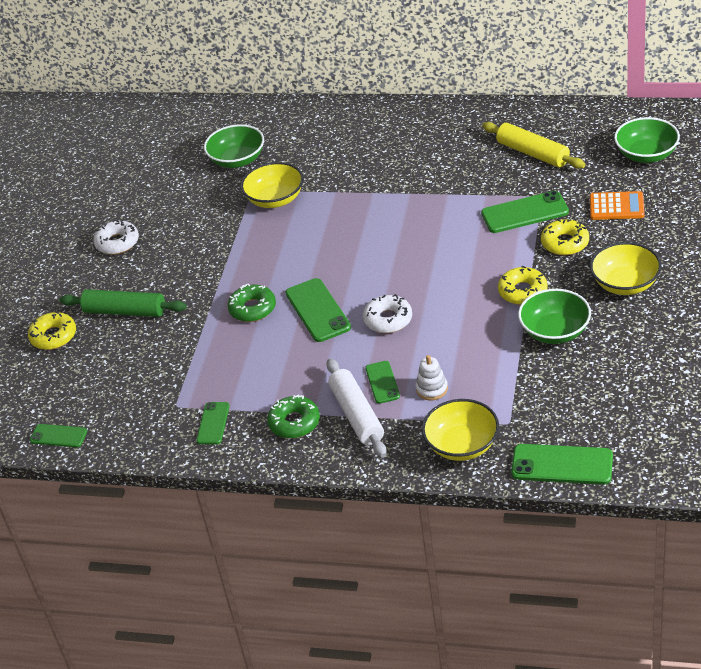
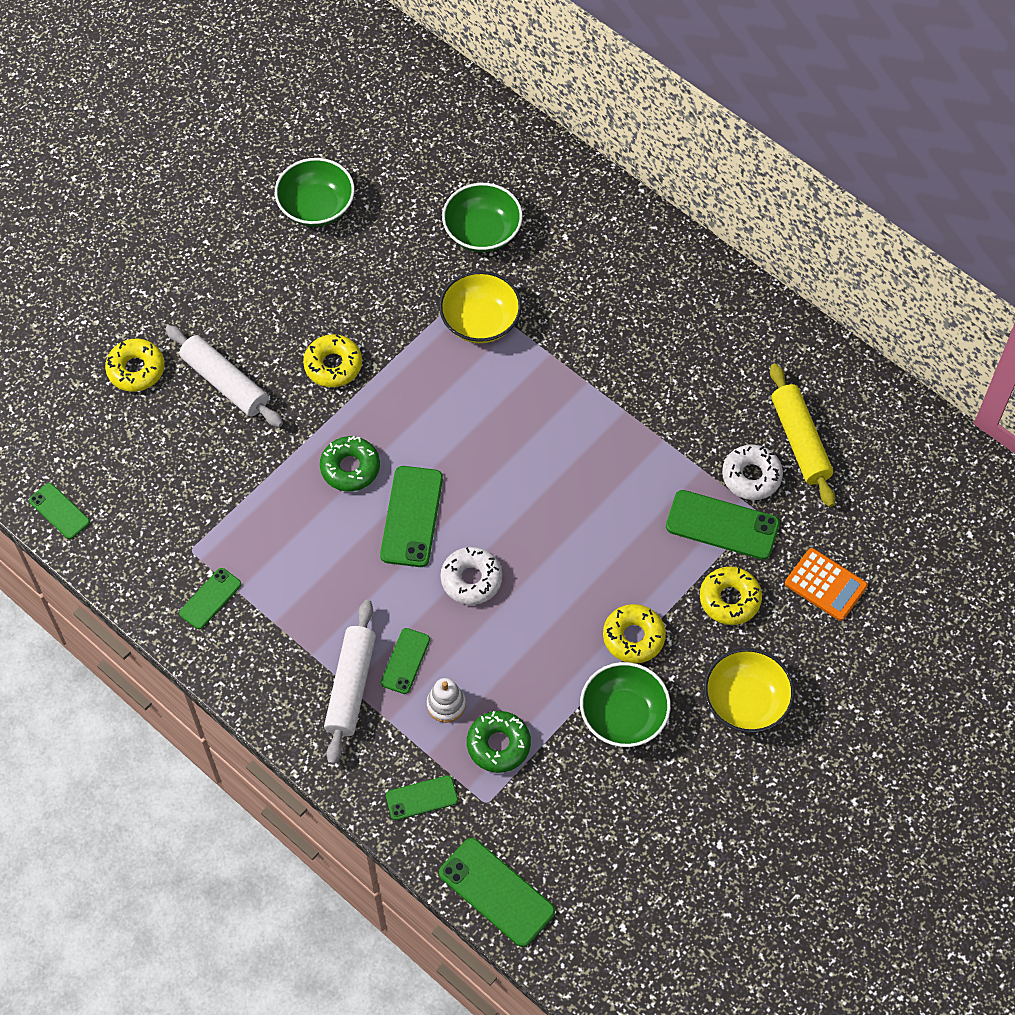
camera: 25 degrees right, 20 degrees up
(117, 243) = (280, 275): white donut -> white donut (751, 476)
(125, 311) = (225, 383): green rolling pin -> white rolling pin
(194, 266) = (333, 365): none -> yellow donut
(294, 422) = (286, 653): green donut -> green donut (498, 745)
(462, 445) = (421, 798): yellow bowl -> green phone
(646, 154) = (920, 529): green bowl -> green bowl (316, 207)

